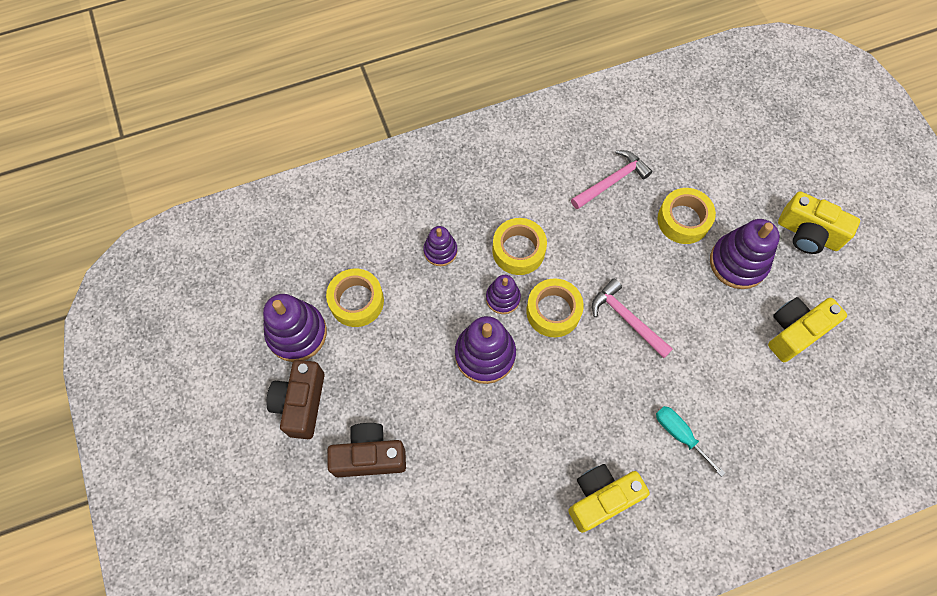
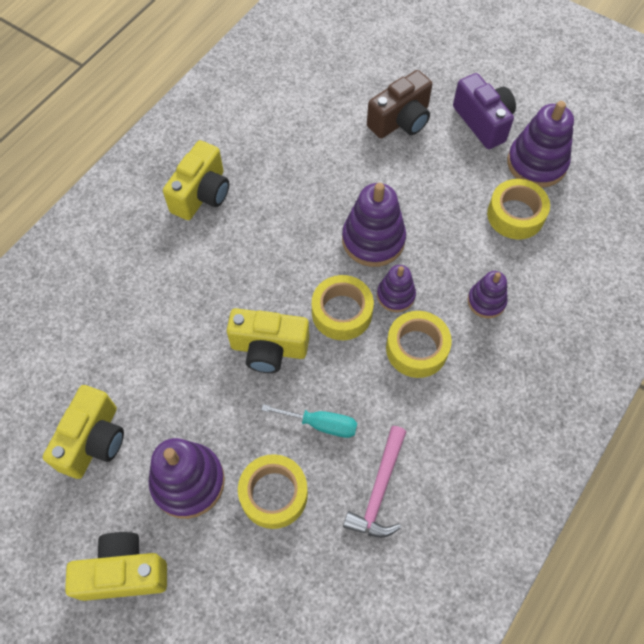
camera: 145 degrees right, 5 degrees down
(301, 403) = (483, 122): brown camera -> purple camera
(627, 318) = (269, 349): pink hammer -> yellow camera
(680, 434) = (162, 278): turquoise screwdriver -> turquoise screwdriver (321, 424)

